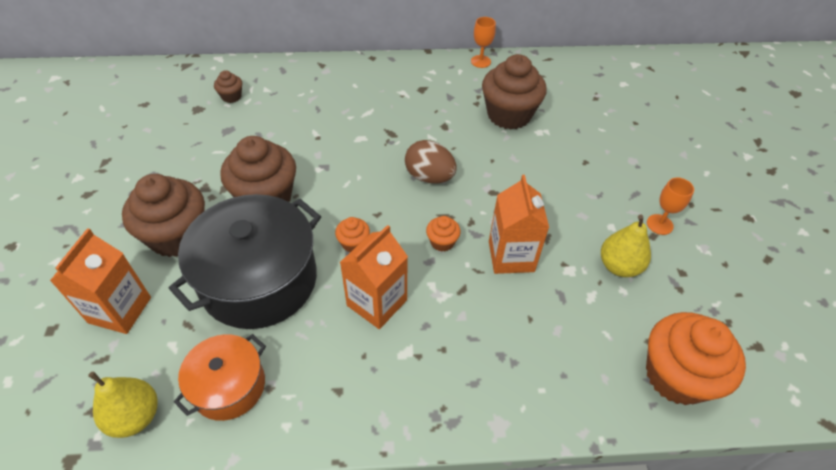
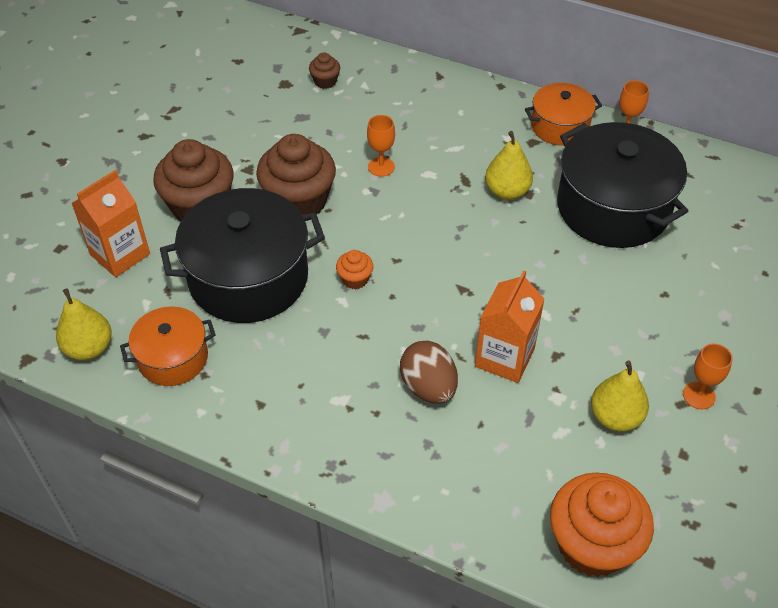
camera: 30 degrees right, 0 degrees up
(318, 146) = (381, 167): none -> orange goblet
(377, 303) = (342, 344): orange carton -> none
(427, 130) = (507, 191): none -> yellow pear
(429, 177) = (475, 243): brown egg -> brown egg (428, 387)
(433, 72) = (560, 126): none -> orange pot
(442, 242) = (443, 314): orange cupcake -> none
(509, 115) = (613, 207): brown cupcake -> black pot

